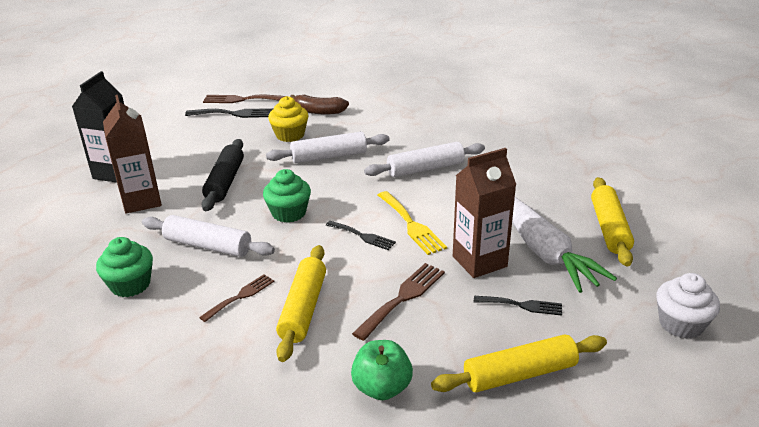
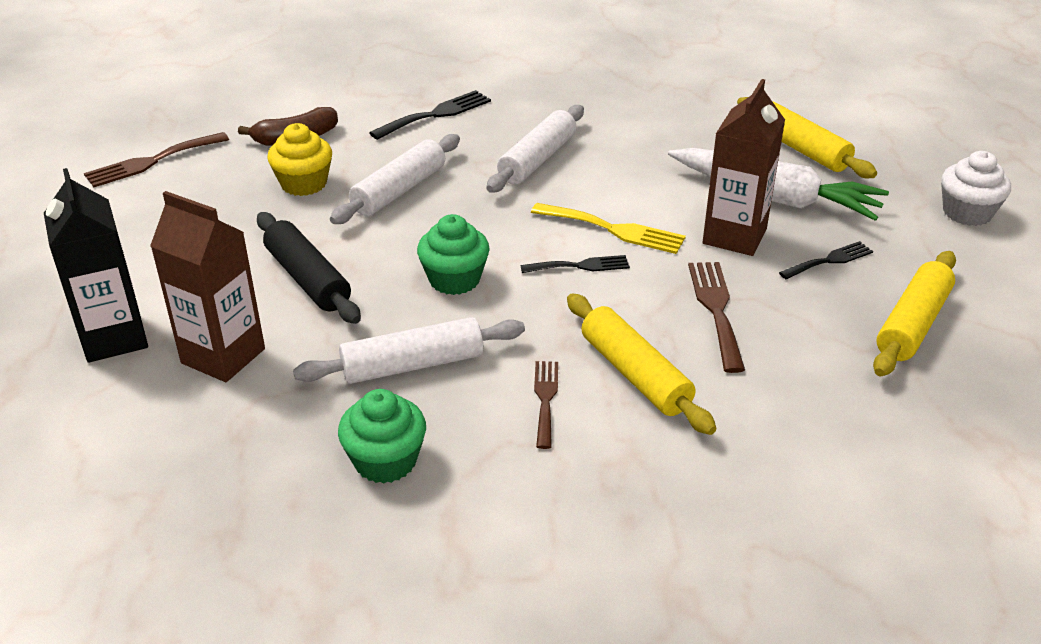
camera: 40 degrees left, 5 degrees up
(234, 114) = (173, 185): black fork -> black fork (436, 114)
(382, 388) = (822, 405): green apple -> none

